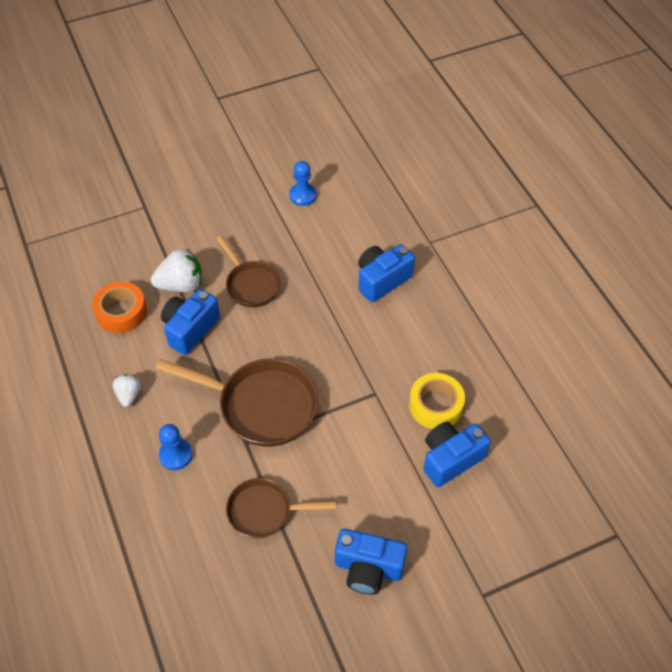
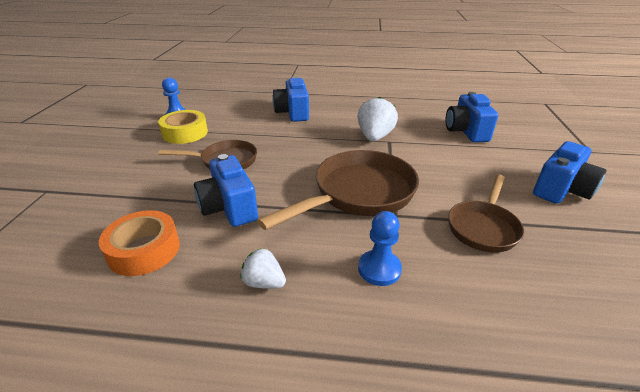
camera: 60 degrees left, 20 degrees down
(181, 284) = (171, 197): white strawberry -> white strawberry (374, 137)
(435, 405) = (417, 124): yellow tape -> yellow tape (185, 133)

